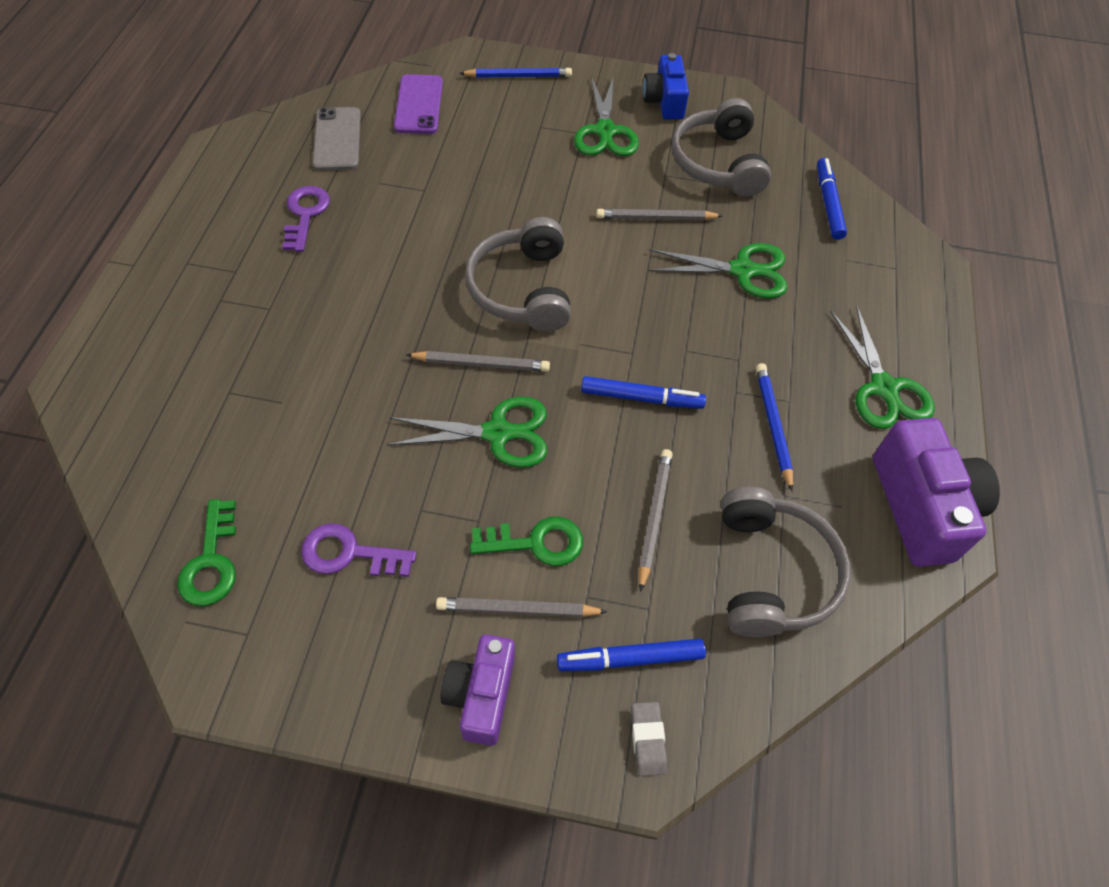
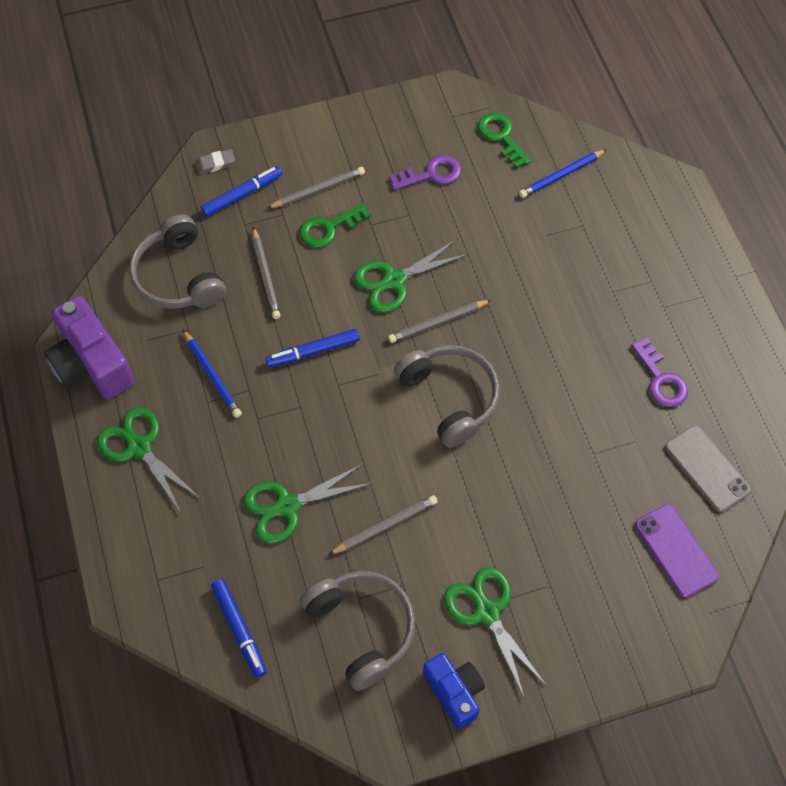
camera: 155 degrees right, 5 degrees up
(481, 695) = (312, 144): purple camera -> none
(518, 76) = (616, 646): blue pencil -> blue pencil (561, 175)
(647, 740) = (215, 164): grey eraser -> grey eraser turned 75 degrees counterclockwise

